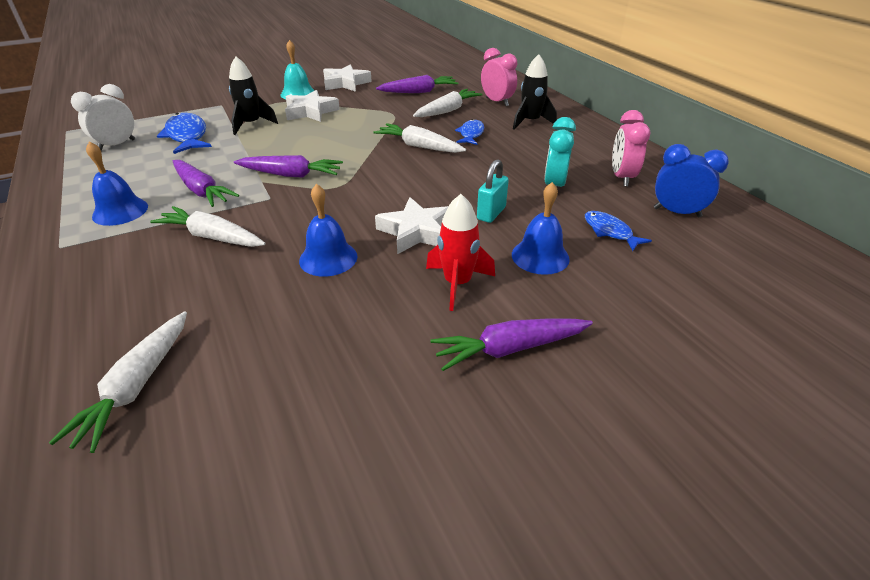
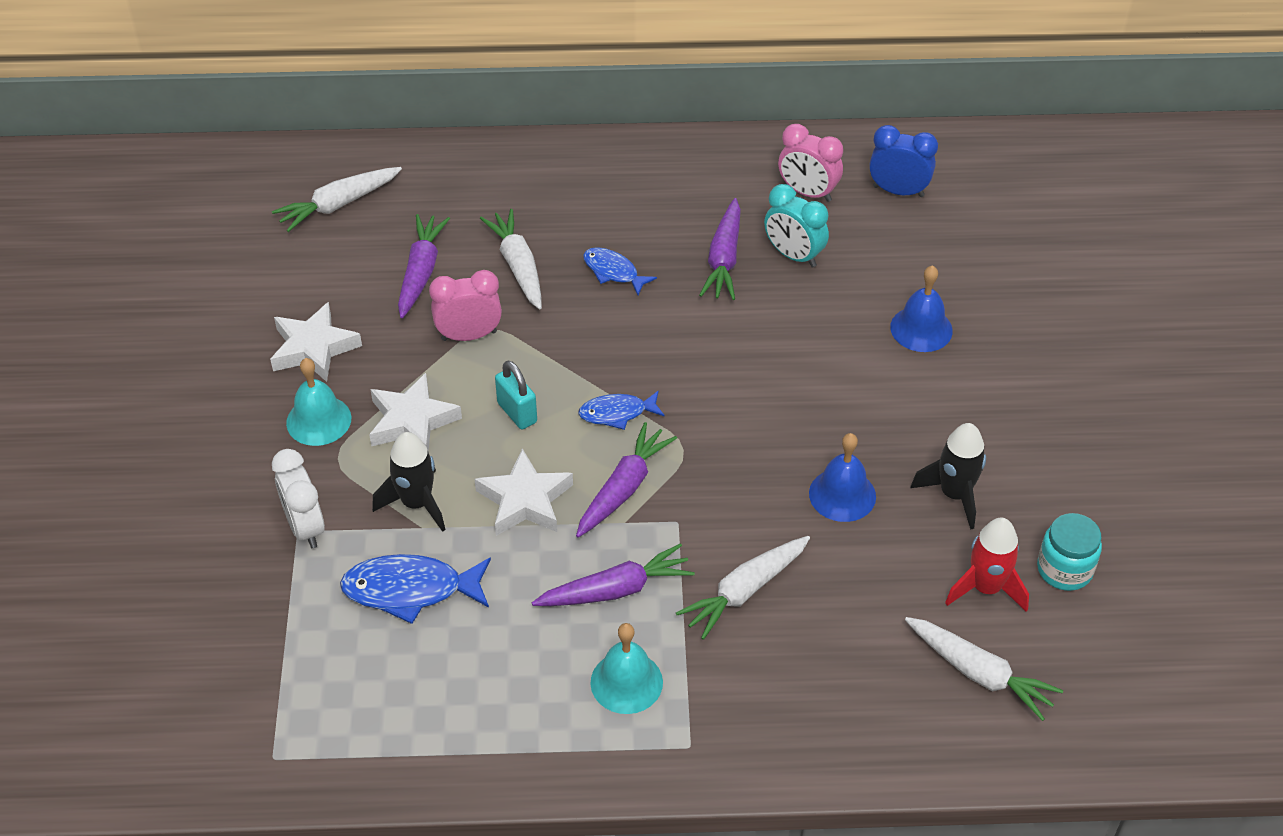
camera: 65 degrees left, 10 degrees up
(117, 145) = (389, 684): white clock -> white clock (305, 527)
(120, 211) = (626, 682): blue bell -> turquoise bell
(293, 422) = (1064, 569): none -> turquoise jar
(416, 231) = (828, 407): white star -> white star (525, 500)
(419, 146) = (618, 336): white carrot -> white carrot (338, 205)
(457, 284) = (935, 407): red rocket -> red rocket (986, 588)
(491, 213) = (823, 332): turquoise padlock -> turquoise padlock (517, 413)
(497, 102) = (523, 203): pink clock -> pink clock (469, 335)
(509, 349) = (1039, 406): purple carrot -> purple carrot (724, 259)
(530, 122) = (614, 199): black rocket -> black rocket (954, 494)
(610, 232) = (906, 258): blue fish -> blue fish (617, 413)
(677, 212) = (898, 191): blue clock -> blue clock turned 60 degrees clockwise

